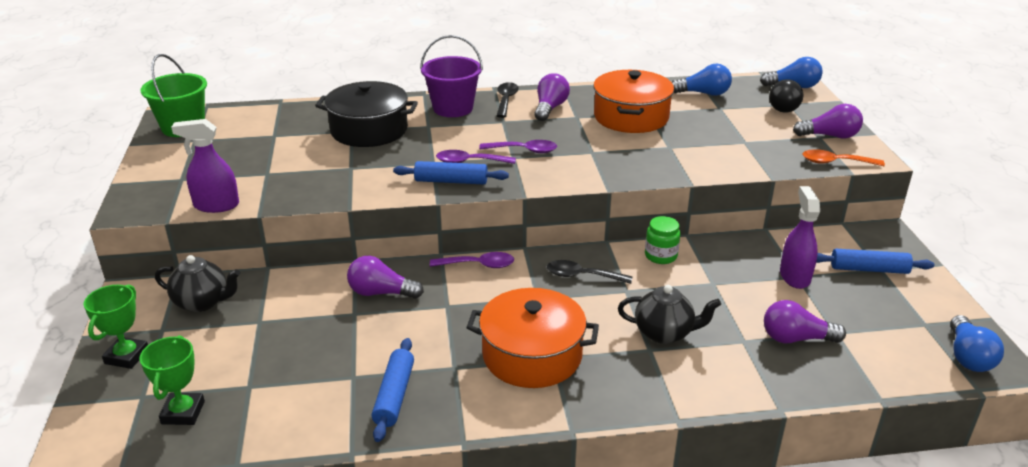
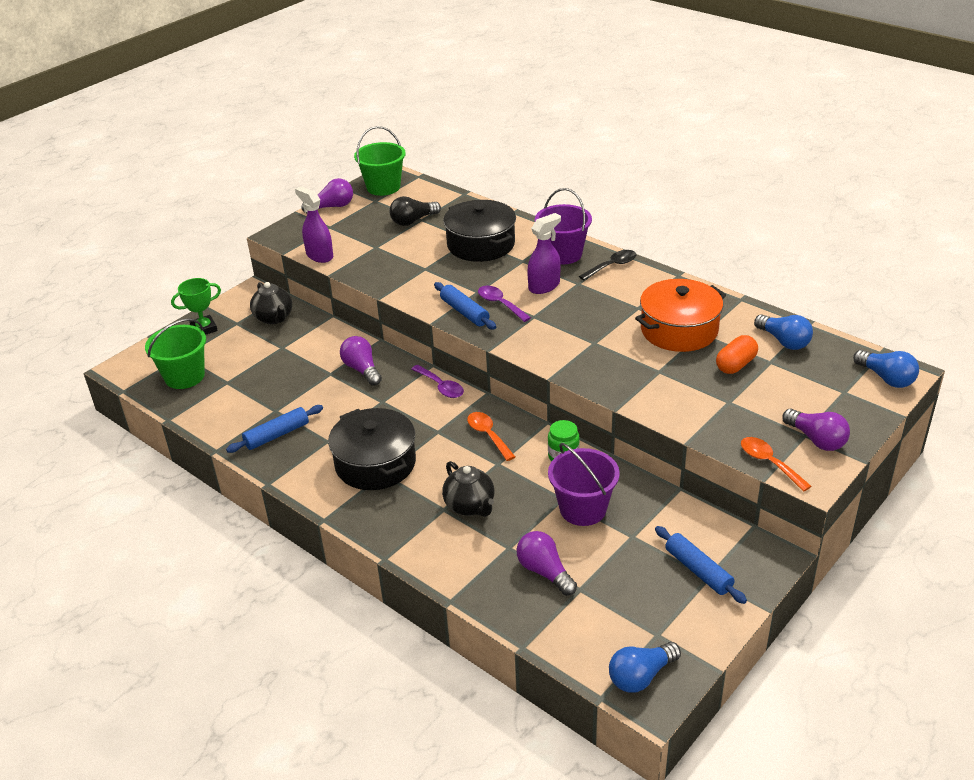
camera: 50 degrees right, 5 degrees up
(183, 412) = (184, 376): green trophy -> green bucket
(524, 150) = (550, 315): purple spoon -> none
(532, 355) = (375, 463): orange pot -> black pot
(550, 108) = (631, 290): purple light bulb -> purple light bulb (332, 207)
(582, 276) = (488, 435): black spoon -> orange spoon
(705, 119) = (735, 365): none -> orange capsule
(738, 280) = (583, 509): none -> purple bucket
(782, 106) = (832, 390): black light bulb -> black light bulb (413, 221)
(794, 276) = (629, 534): purple spray bottle -> purple spray bottle (544, 286)

